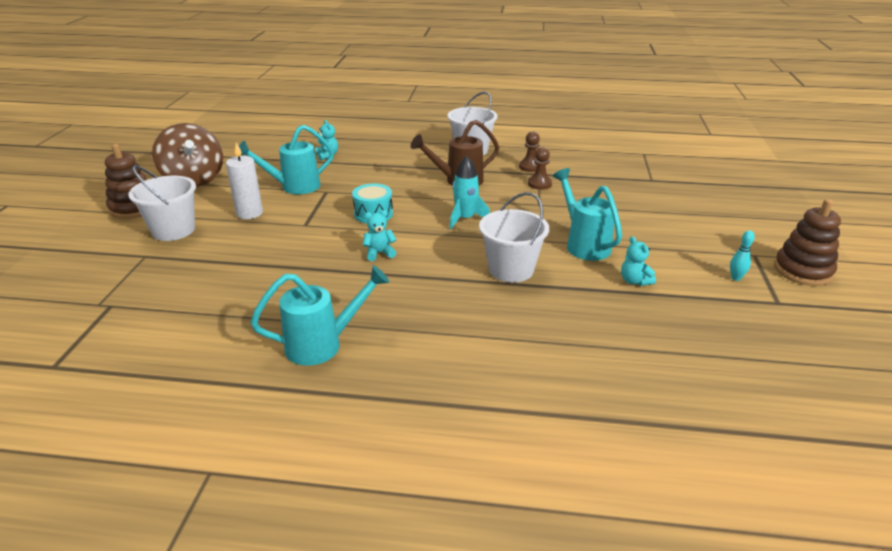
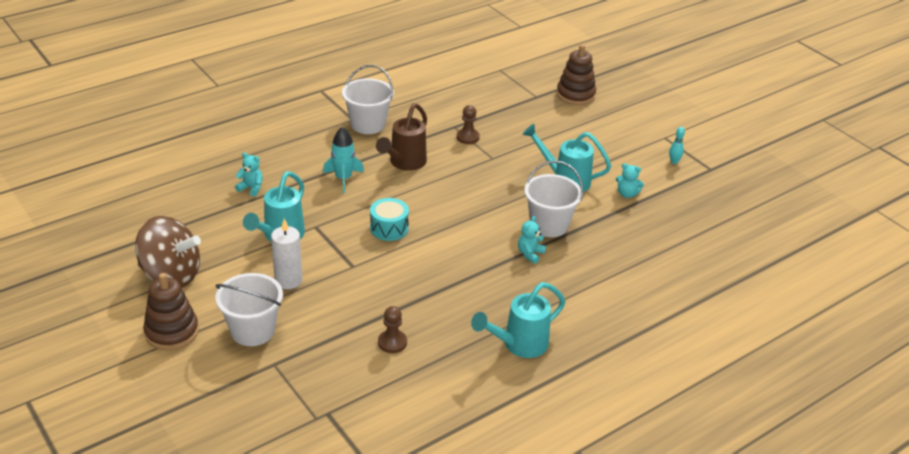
camera: 45 degrees left, 5 degrees up
(323, 344) = (518, 345): turquoise watering can -> turquoise watering can turned 150 degrees counterclockwise
(379, 253) = (447, 260): turquoise teddy bear -> turquoise teddy bear (530, 254)
(465, 219) = (461, 198): turquoise rocket -> turquoise rocket (343, 178)
(530, 167) = (438, 122): brown pawn -> brown pawn (392, 342)
(802, 270) = (699, 137): brown stacking toy -> brown stacking toy (575, 95)

